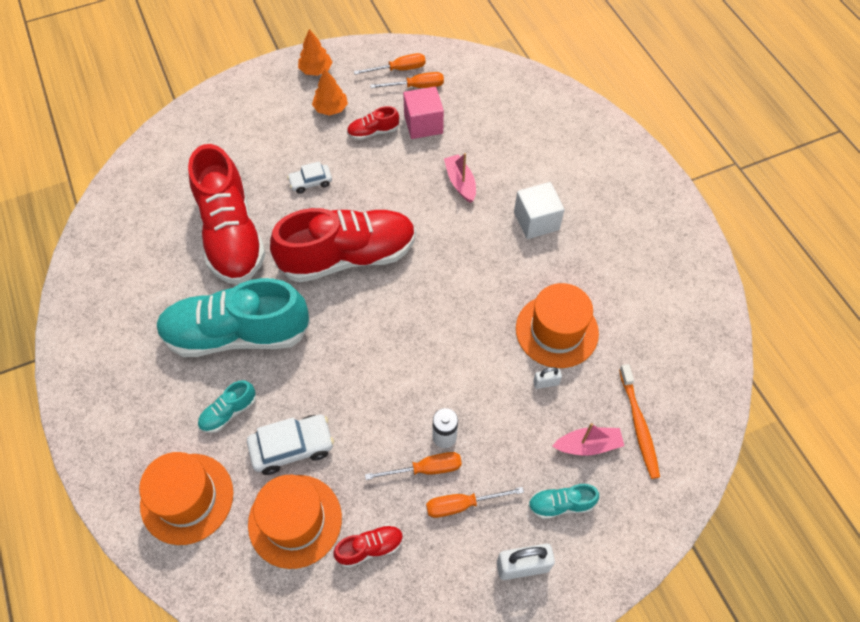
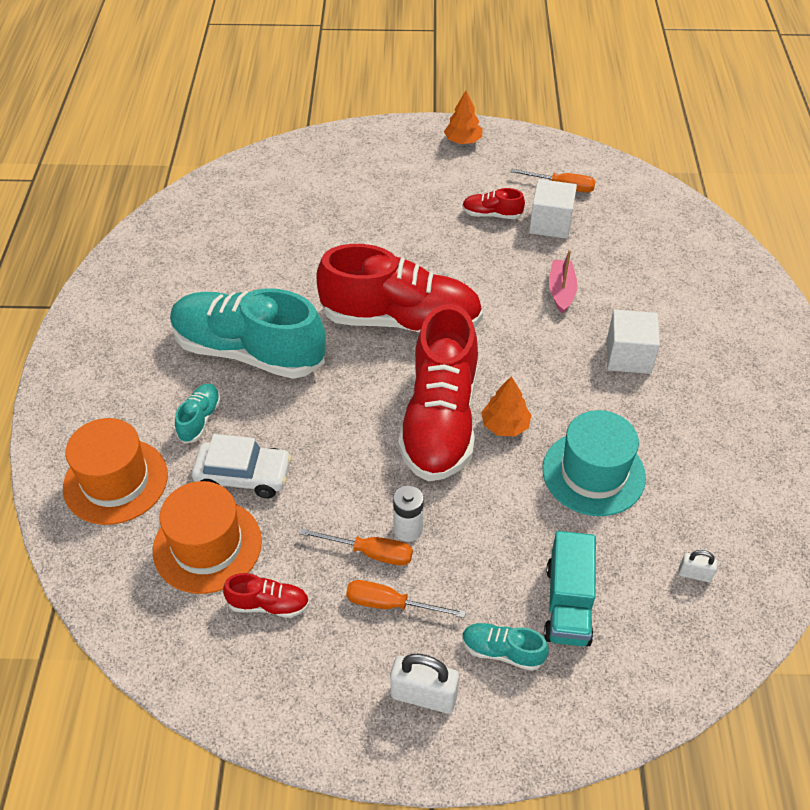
camera: 25 degrees right, 10 degrees down
(228, 412) = (200, 419): turquoise shoe -> turquoise shoe turned 120 degrees clockwise
(231, 235) = (294, 261): red shoe -> red shoe (440, 420)
(311, 182) = (400, 240): white car -> none
(331, 108) = (459, 180): orange tree -> orange tree (505, 425)
(399, 69) = (551, 165): orange screwdriver -> none
(423, 124) = (550, 224): pink cube -> white cube
(546, 383) = (552, 520): white padlock -> white padlock (694, 574)
(557, 331) = (593, 473): orange hat -> turquoise hat
(588, 445) = (568, 603): pink boat -> turquoise truck
(638, 425) = (640, 607): orange toothbrush -> none

